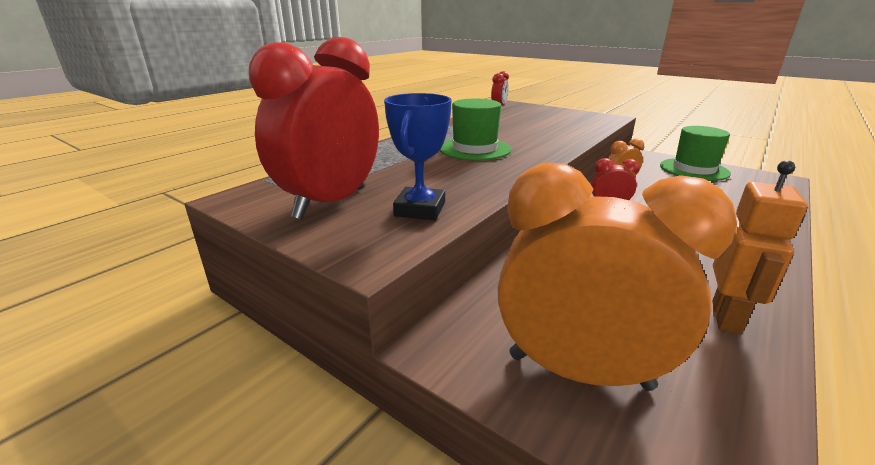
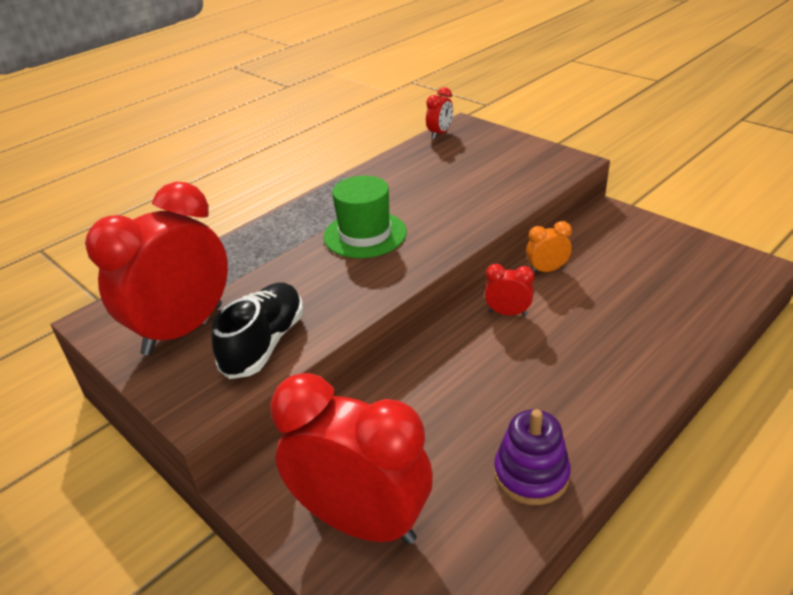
camera: 10 degrees right, 10 degrees up
(420, 209) = (264, 343): blue trophy -> black shoe
(579, 371) = (362, 521): orange clock -> red clock
(694, 169) = (659, 245): green hat -> none
(726, 317) = (531, 474): orange robot -> purple stacking toy

